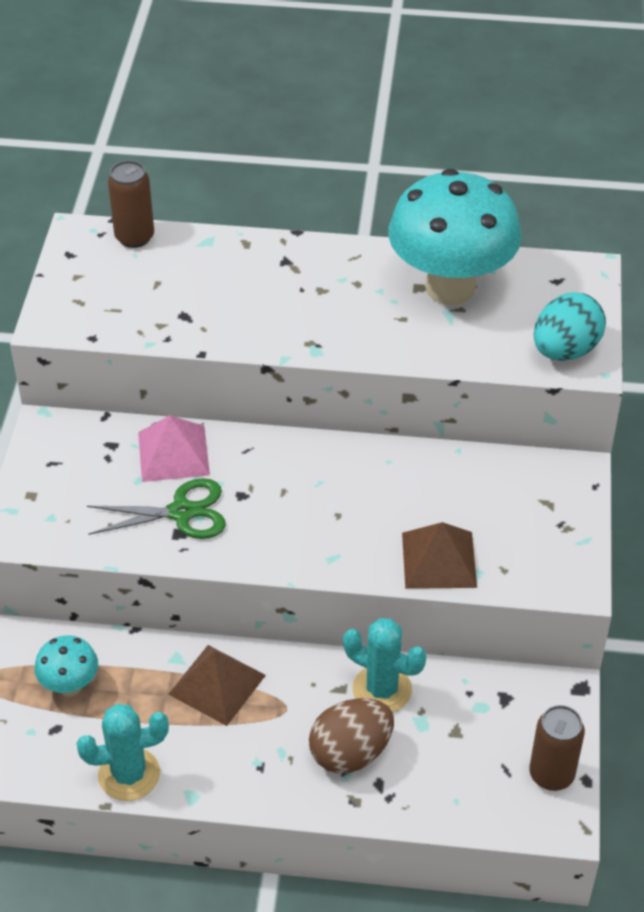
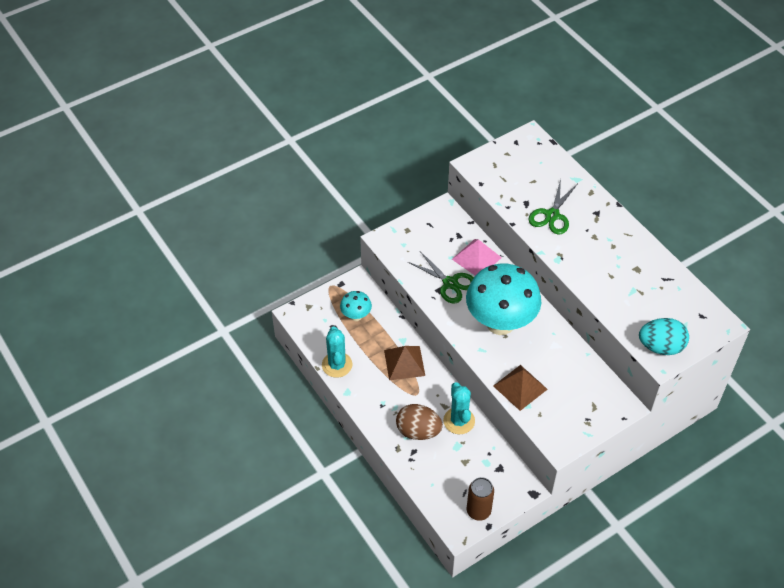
camera: 50 degrees right, 5 degrees up
(129, 774) = (337, 365): turquoise cactus -> turquoise cactus turned 45 degrees clockwise
(134, 237) = (550, 154): brown can -> none
(237, 305) = (552, 215): none -> green scissors
(450, 287) = (650, 280): turquoise mushroom -> turquoise mushroom (500, 323)

